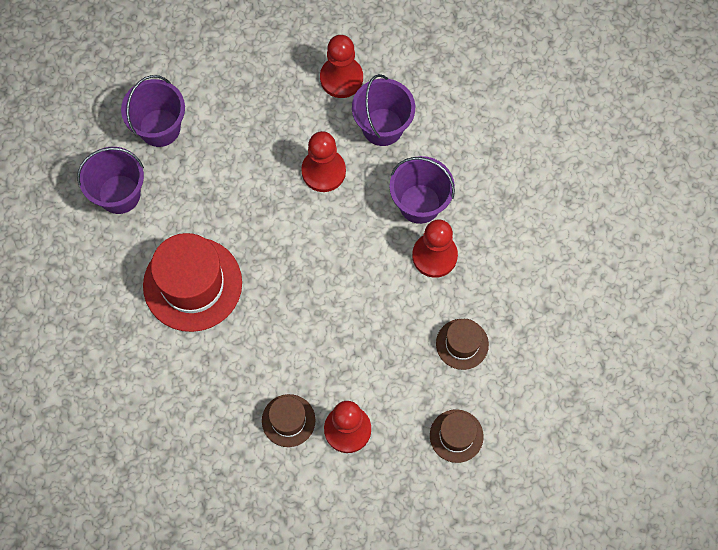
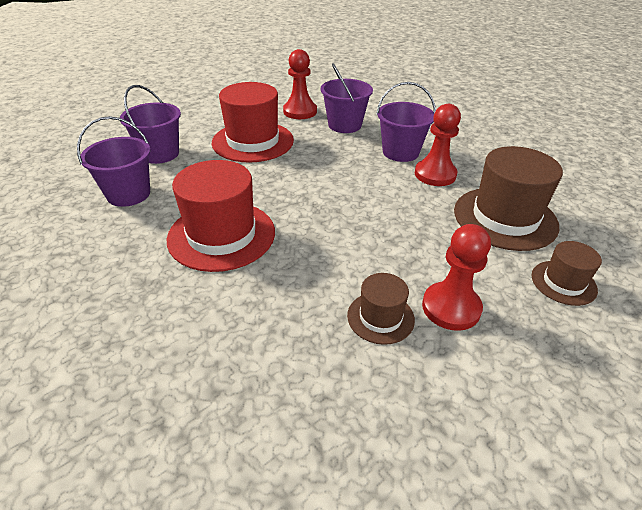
camera: 20 degrees left, 30 degrees down
(264, 132) = (253, 141): none -> red hat
(323, 171) = (312, 151): red pawn -> none
(462, 344) = (505, 218): brown hat -> brown hat, size x1.91

